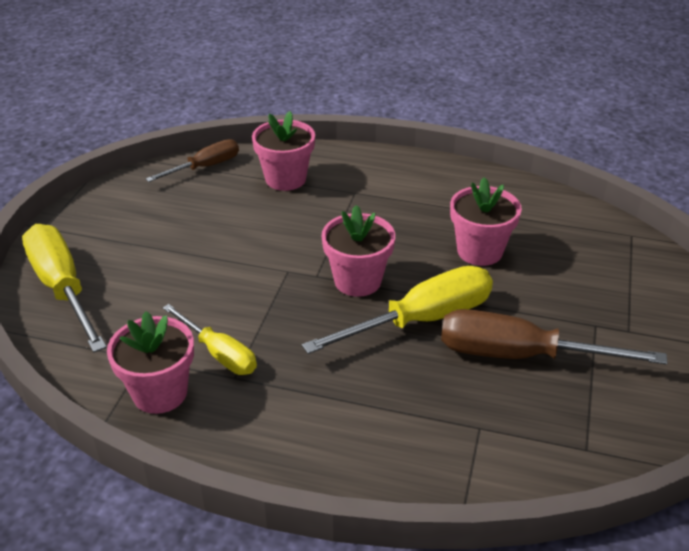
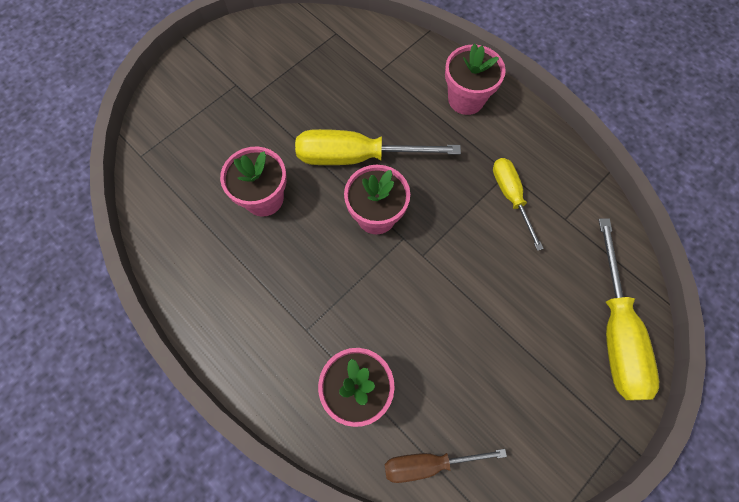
camera: 150 degrees left, 30 degrees up
(160, 393) = (562, 183): pink flower pot -> pink flower pot (466, 99)
(520, 355) = (318, 100): brown screwdriver -> none

